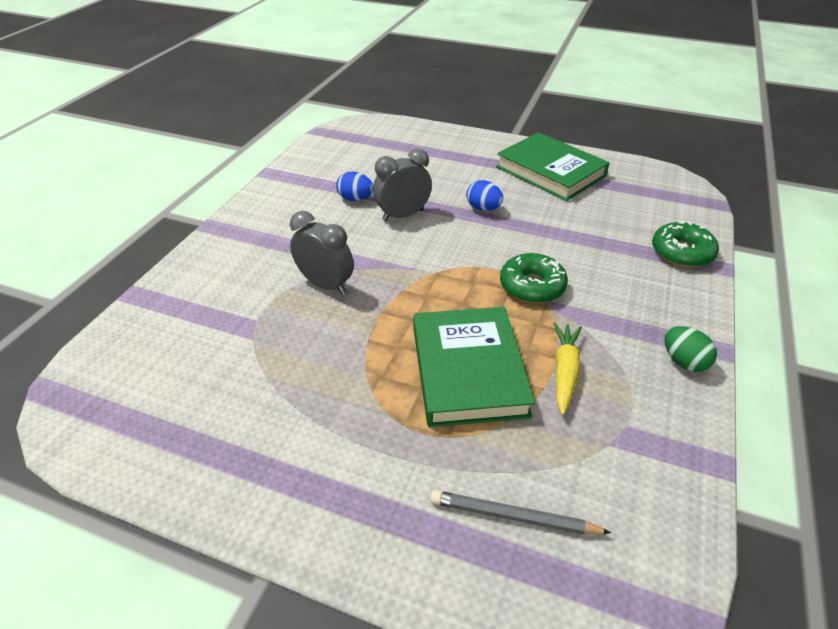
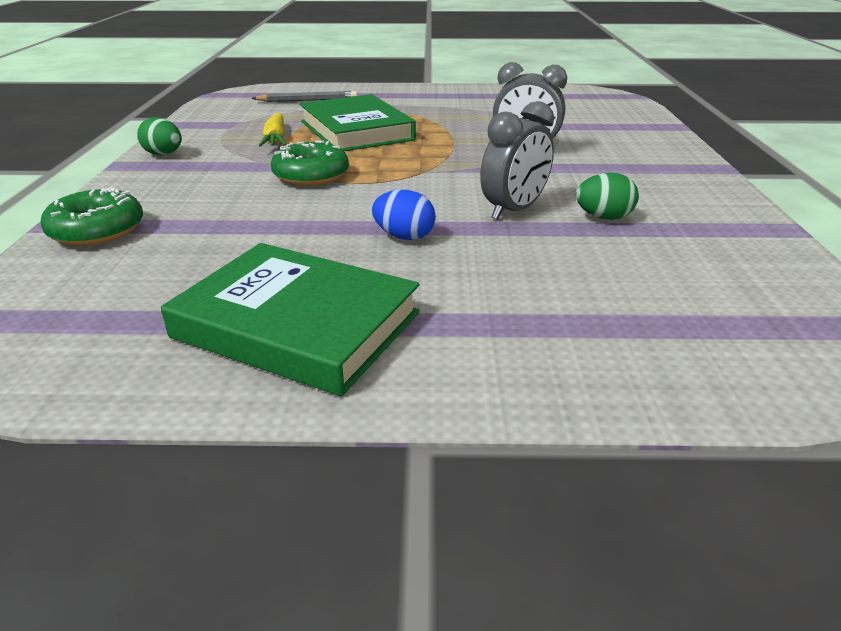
camera: 160 degrees right, 10 degrees down
(355, 199) = (603, 217): blue egg -> green egg

